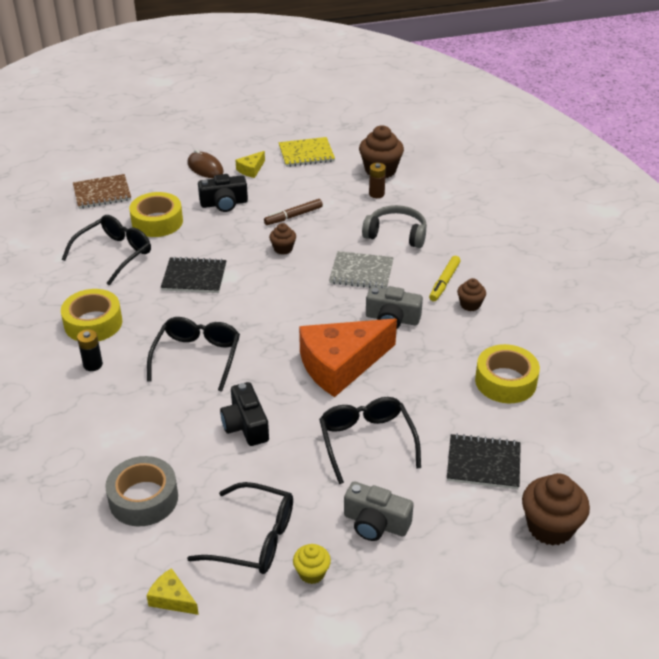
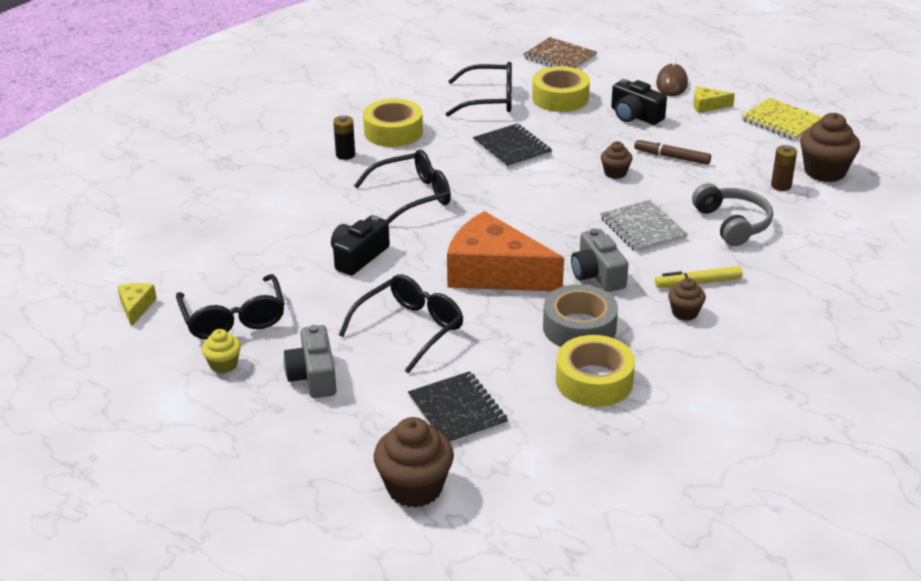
camera: 55 degrees right, 5 degrees down
(143, 498) = (225, 246): grey tape -> grey tape (579, 328)

